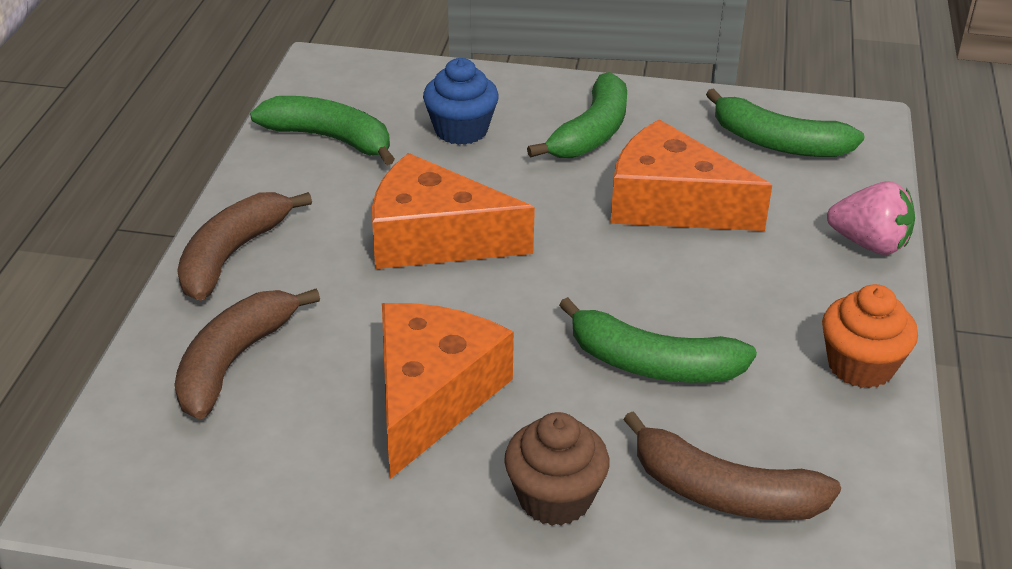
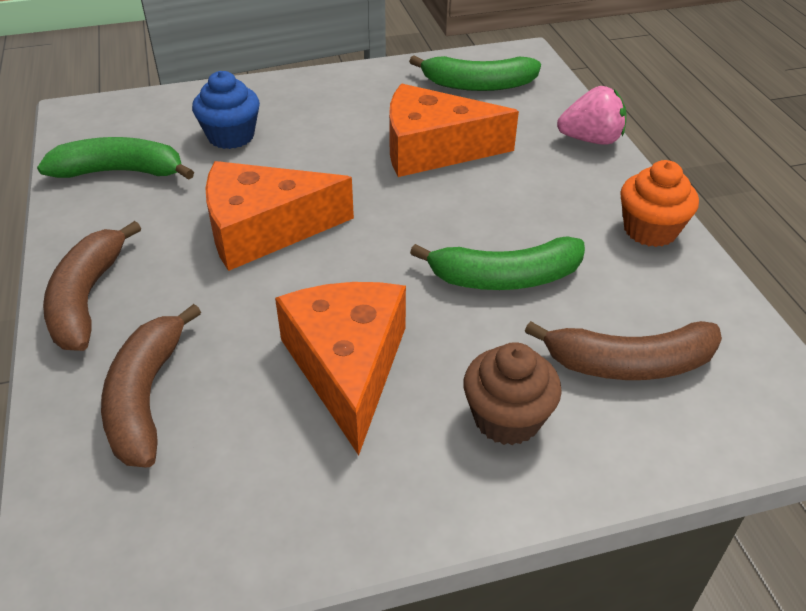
camera: 25 degrees left, 5 degrees up
(592, 132) = (337, 111): green banana -> none

